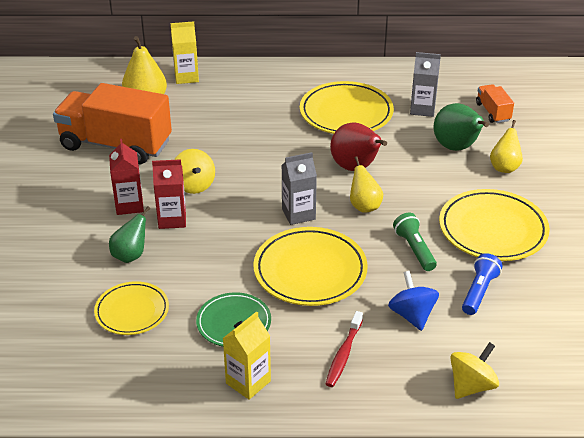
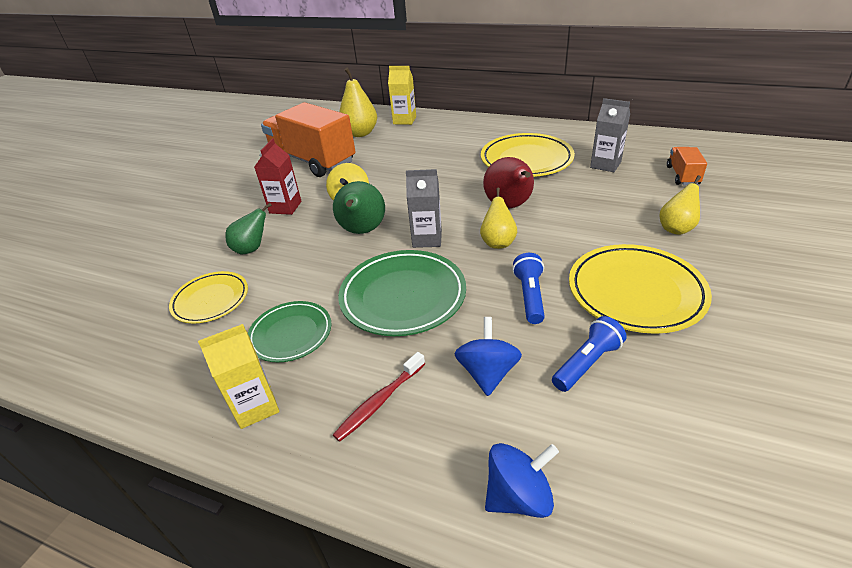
camera: 25 degrees right, 0 degrees up
(172, 219) = (310, 224): red carton -> none
(310, 271) = (403, 296): yellow plate -> green plate
(414, 249) = (530, 296): green flashlight -> blue flashlight
(457, 148) = (627, 202): green pear -> green pear (362, 231)
(471, 385) = (518, 496): yellow spinning top -> blue spinning top

